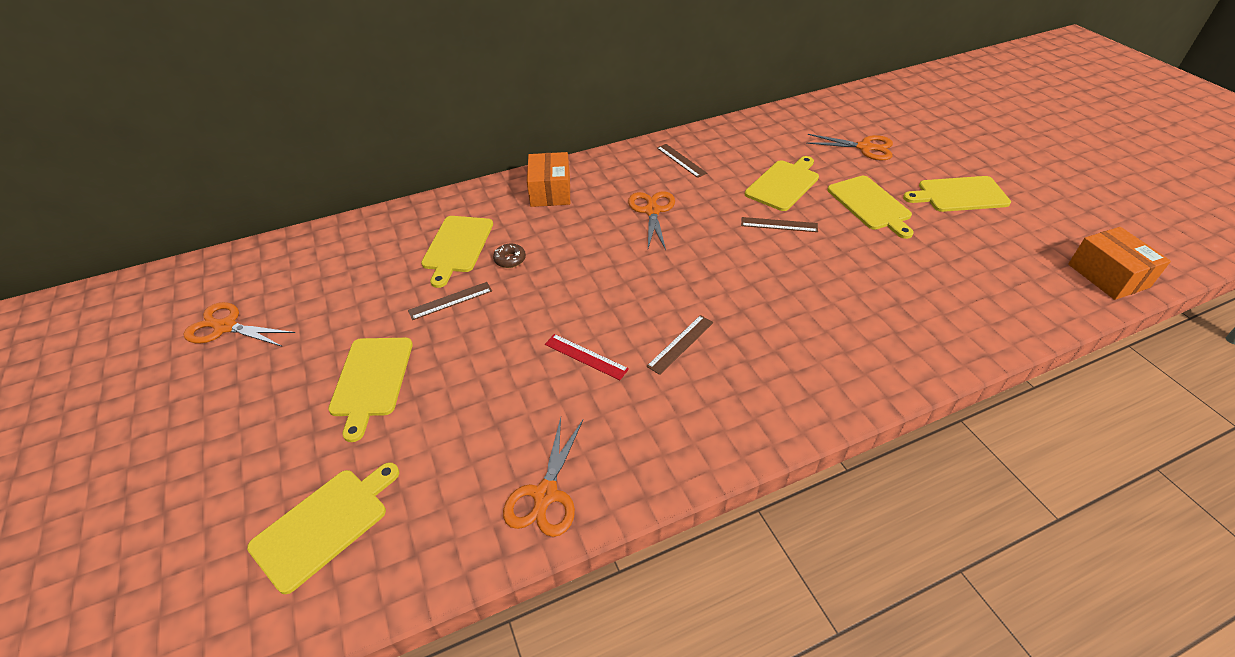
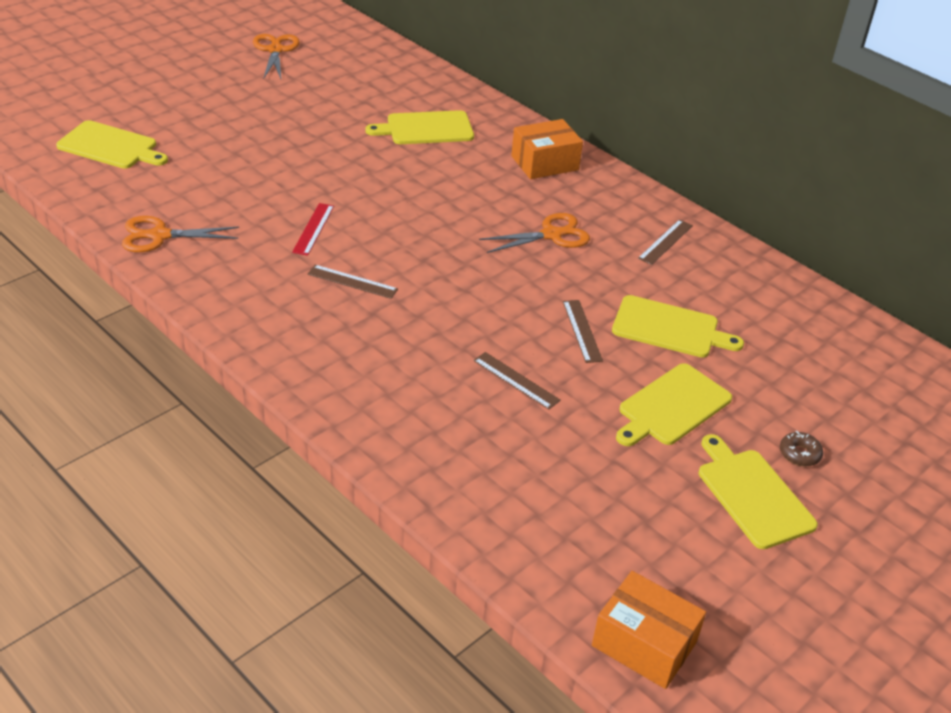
camera: 65 degrees right, 5 degrees down
(371, 380) = (245, 129): yellow cutting board -> none
(450, 301) = (352, 143): brown ruler -> brown ruler (516, 380)
(510, 259) = (423, 161): brown donut -> brown donut (799, 454)
(864, 147) = (811, 398): orange scissors -> none
(1108, 276) = (644, 644): orange box -> orange box turned 75 degrees clockwise

